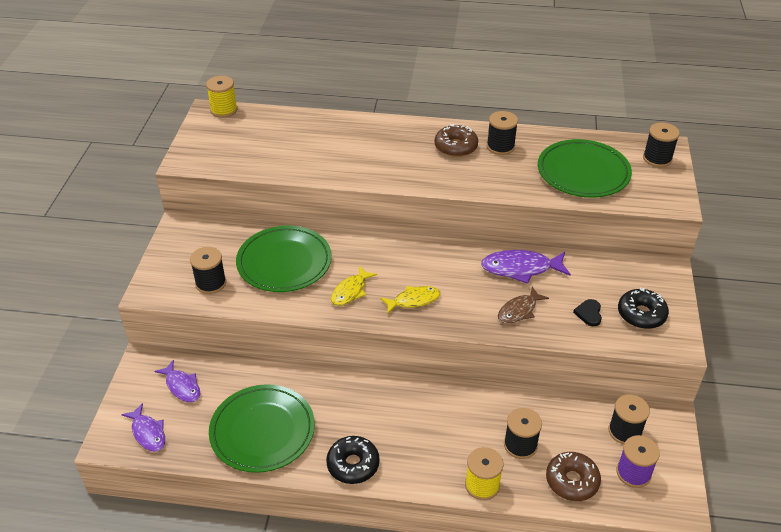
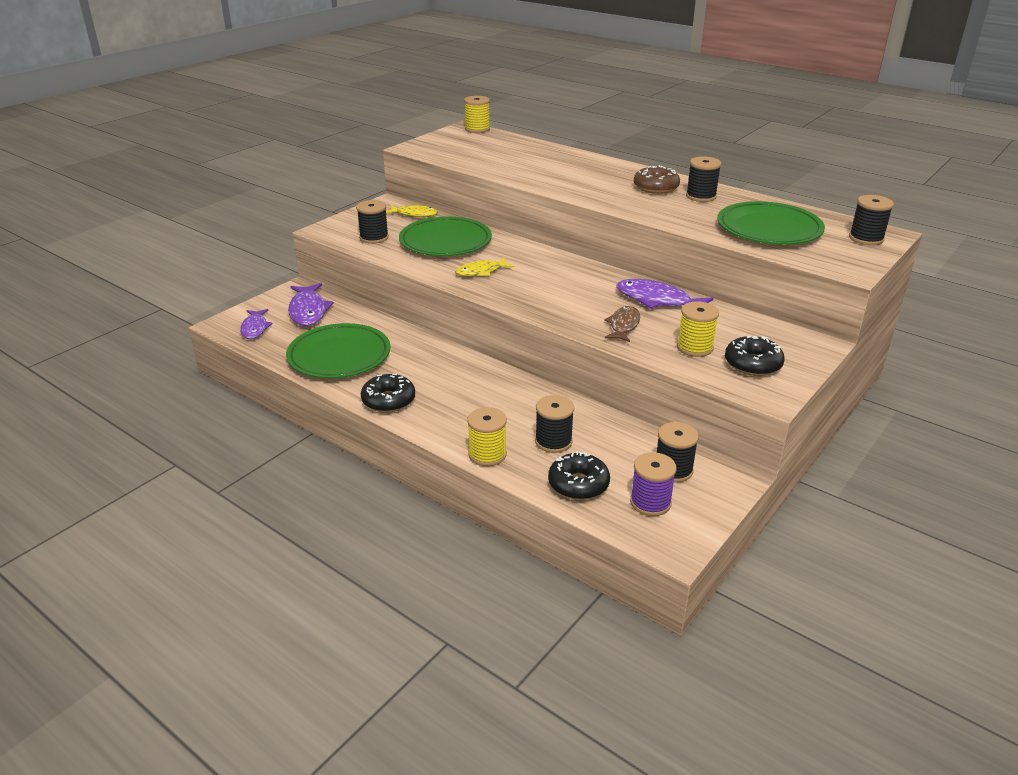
camera: 30 degrees right, 10 degrees down
(182, 386) = (308, 311): purple fish -> purple fish, size x1.51
(413, 300) = (530, 292): yellow fish -> yellow fish (414, 214)
(519, 310) = (623, 325): brown fish -> brown fish turned 120 degrees clockwise
(572, 481) = (578, 484): brown donut -> black donut
(589, 313) = (694, 347): black heart -> yellow spool

